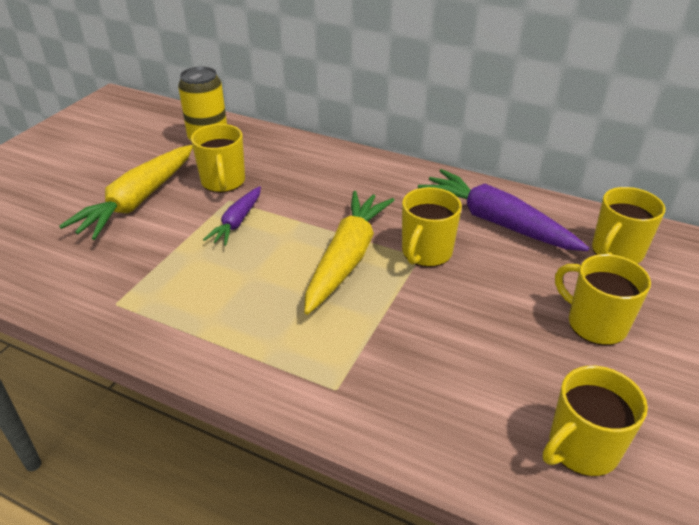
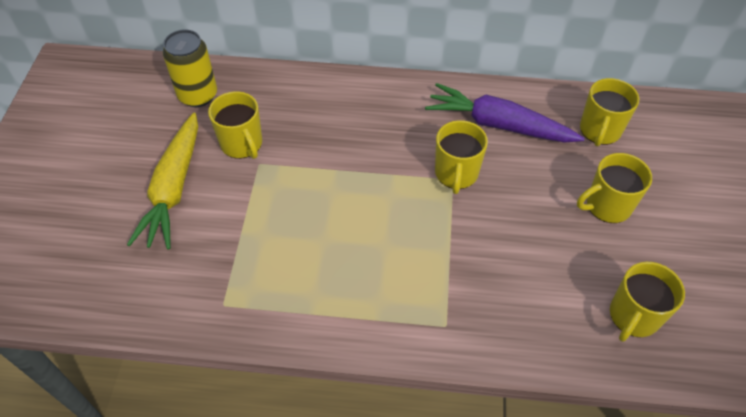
camera: 20 degrees left, 15 degrees up
(237, 222) = (281, 186): purple carrot -> none
(347, 259) = (395, 199): yellow carrot -> none
(595, 324) = (607, 206): yellow mug -> yellow mug turned 45 degrees counterclockwise

